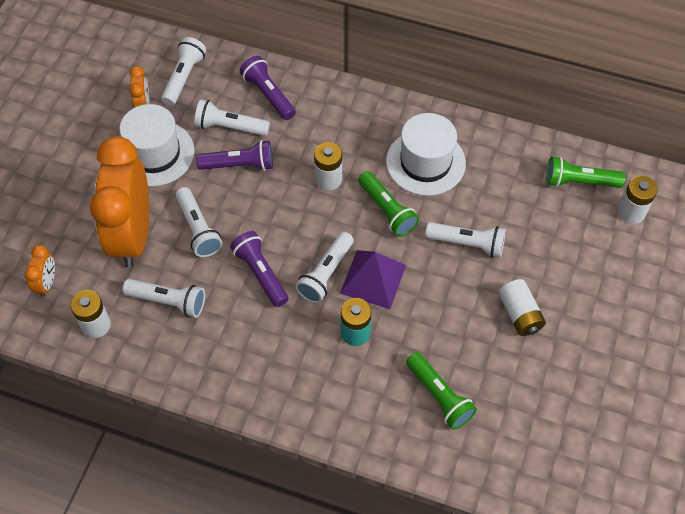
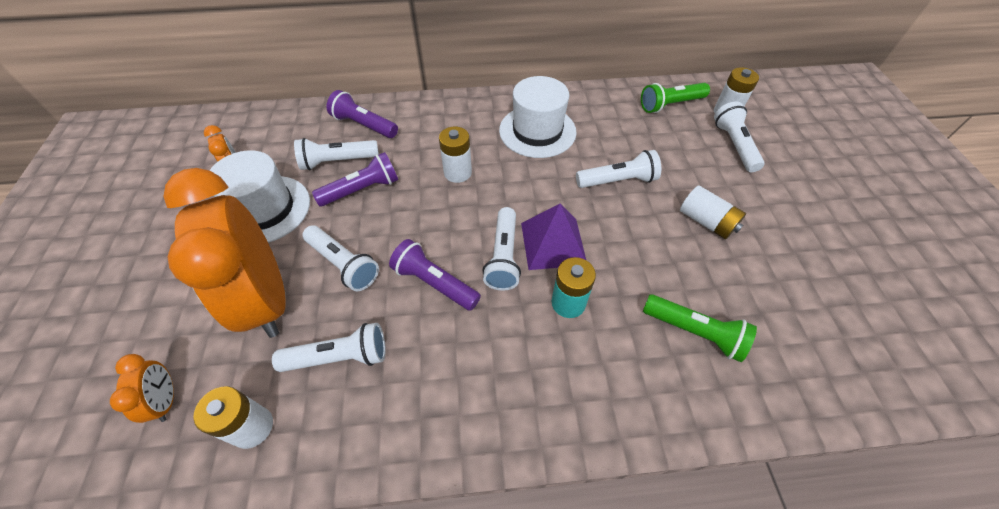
camera: 25 degrees left, 5 degrees down
(184, 77) = (272, 136): white flashlight -> white flashlight (734, 145)
(387, 210) = (528, 179): green flashlight -> none

